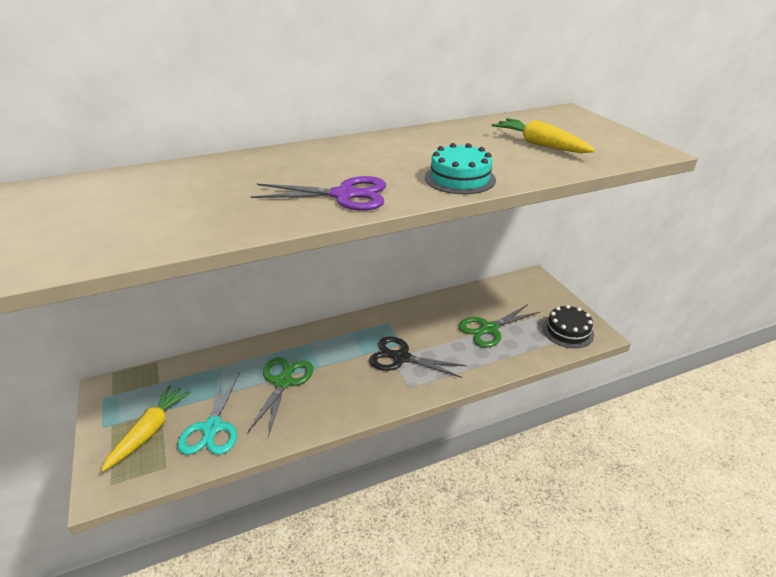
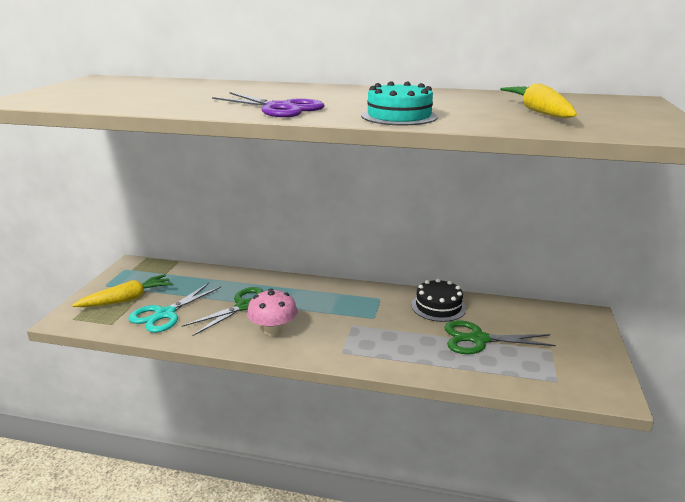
camera: 35 degrees right, 10 degrees down
(333, 394) = (273, 330): none -> pink mushroom
(401, 358) = (361, 328): black scissors -> none
(567, 331) = (574, 376): black cake -> black cake (438, 306)

